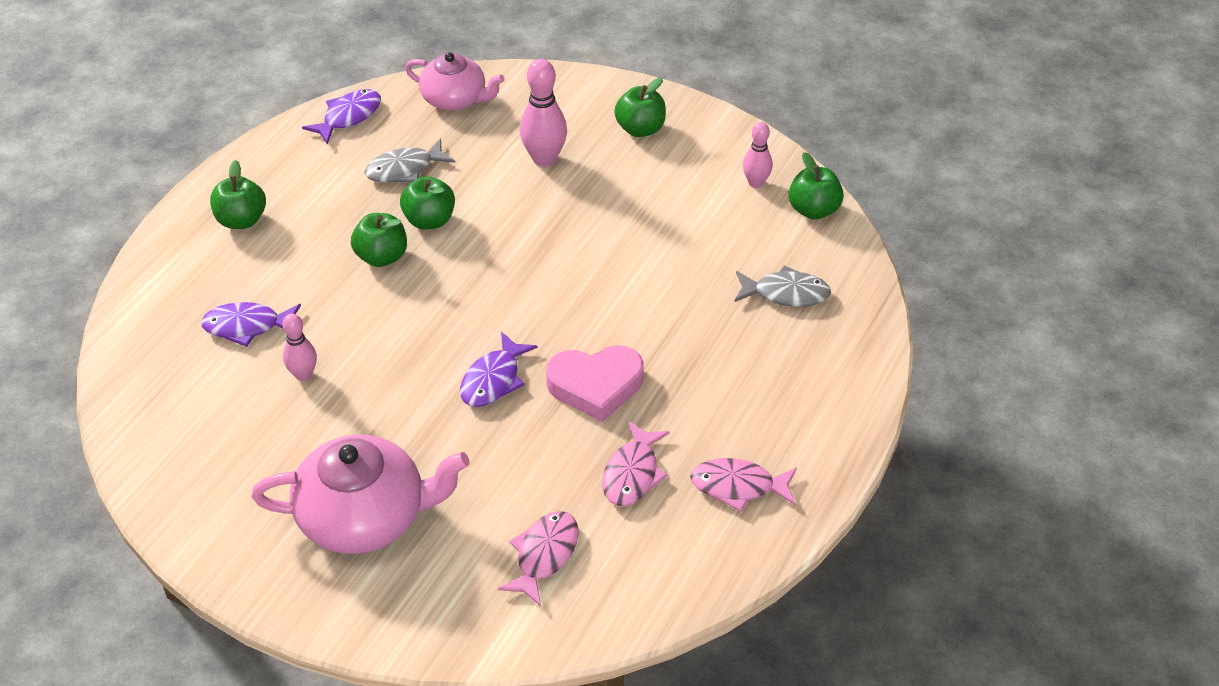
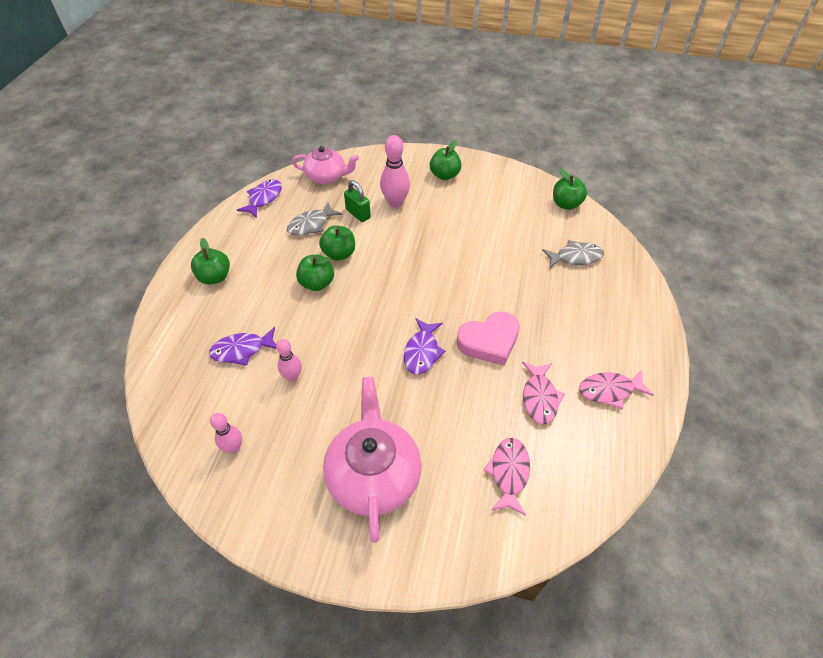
camera: 15 degrees left, 5 degrees up
(365, 516) = (373, 474): pink teapot -> pink teapot turned 75 degrees counterclockwise
(480, 166) = (358, 214): none -> green padlock
(756, 183) = (525, 194): pink bowling pin -> pink bowling pin (233, 447)

